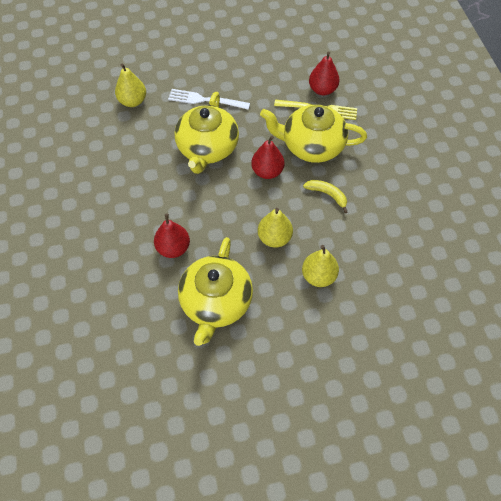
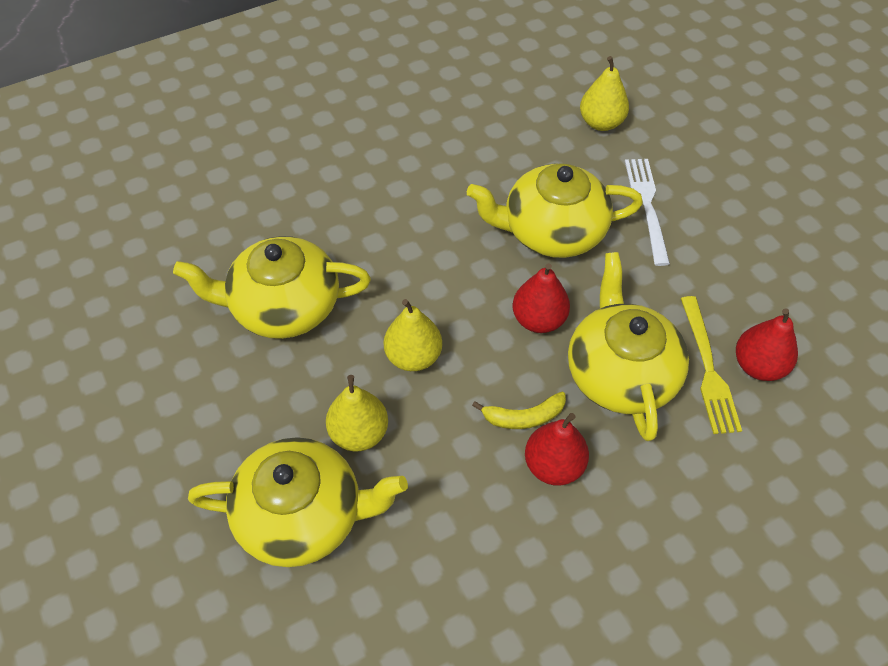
camera: 75 degrees right, 5 degrees down
(173, 248) = (360, 236): red pear -> red pear (553, 466)
(327, 195) = (524, 417): yellow banana -> yellow banana turned 60 degrees clockwise
(364, 314) = (303, 516): none -> yellow teapot

